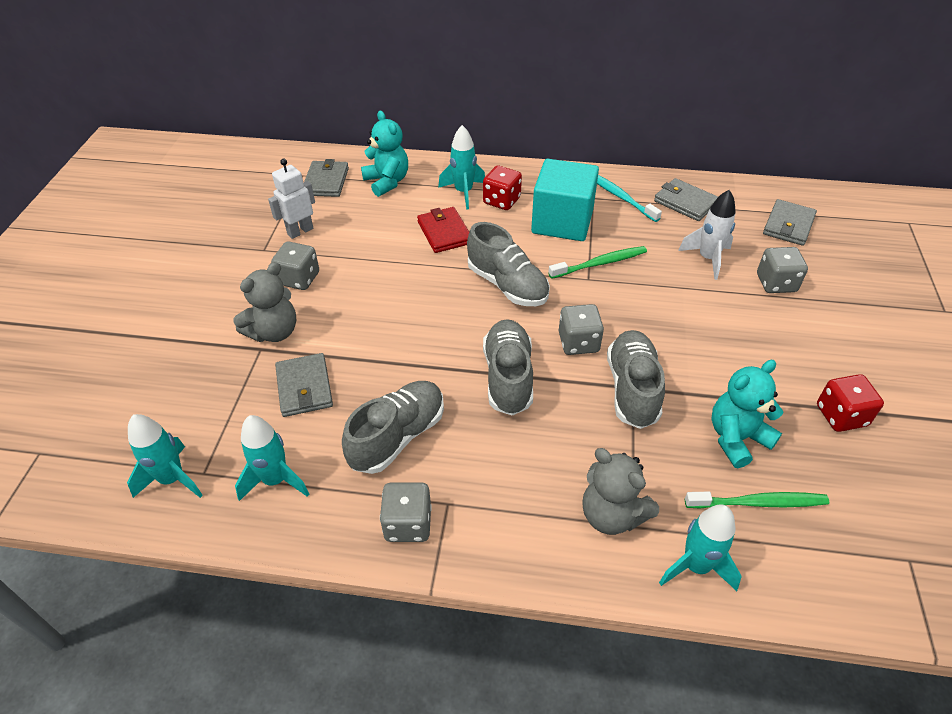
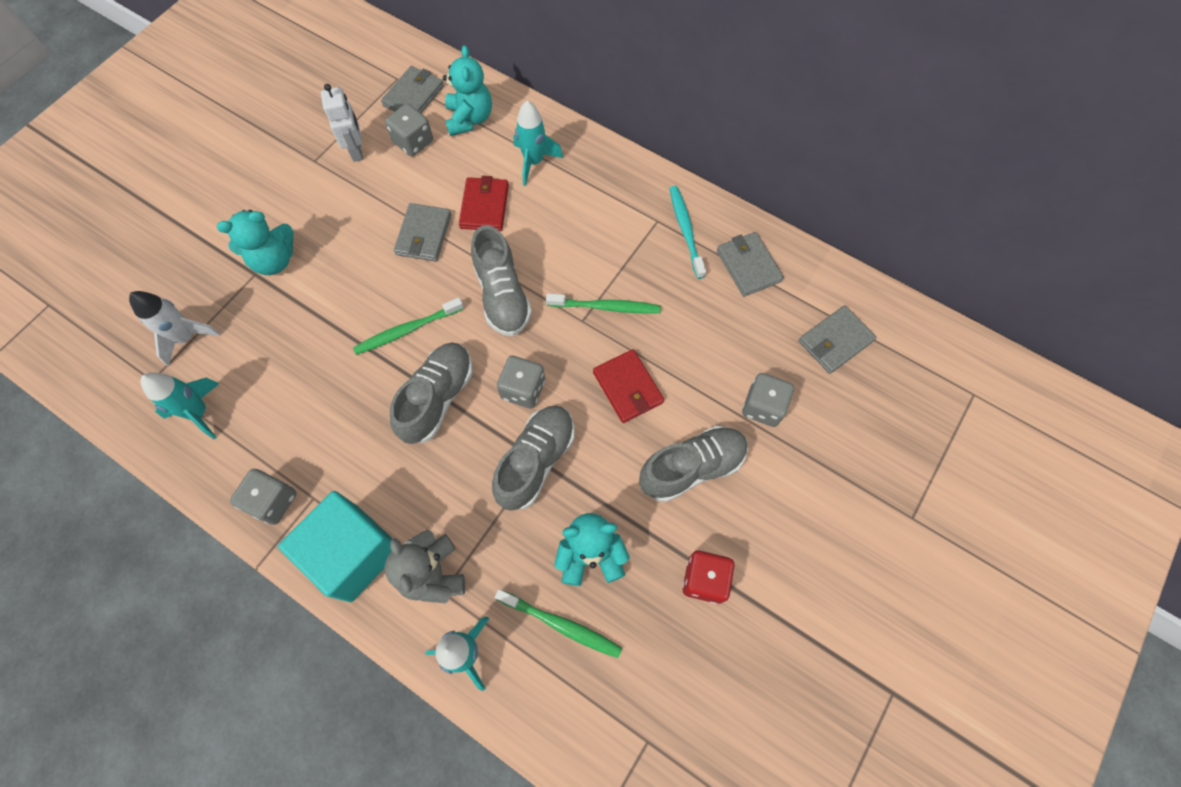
camera: 25 degrees right, 20 degrees up
(172, 479) = (127, 375): turquoise rocket -> none
(274, 332) = (274, 260): grey teddy bear -> turquoise teddy bear
(299, 279) = (326, 208): grey dice -> grey dice (413, 142)
(300, 231) = (357, 151): white robot -> white robot turned 90 degrees clockwise
(304, 387) = (267, 331): grey wallet -> grey wallet (423, 235)
(398, 437) = (312, 416): grey shoe -> grey shoe (691, 468)
(441, 339) = (406, 330): none -> green toothbrush
(501, 201) = (563, 188): red dice -> none
(562, 222) = (605, 239): turquoise cube -> turquoise cube (354, 553)
(663, 309) = (628, 388): none -> red wallet
(707, 259) = (716, 347): white rocket -> white rocket (186, 338)

